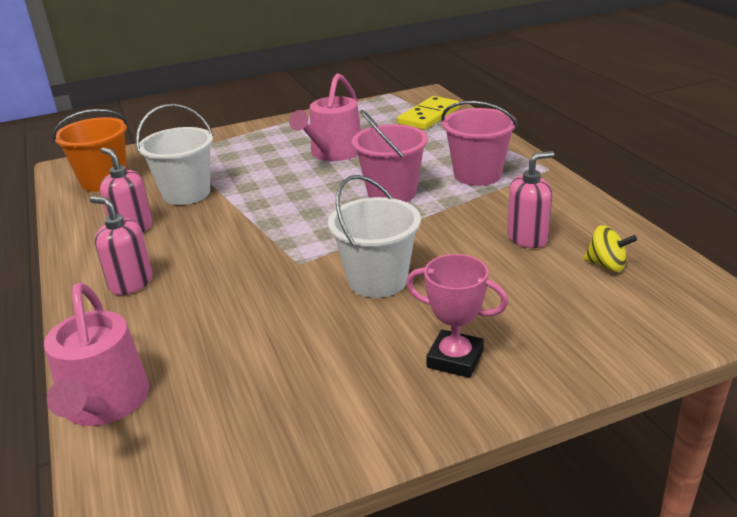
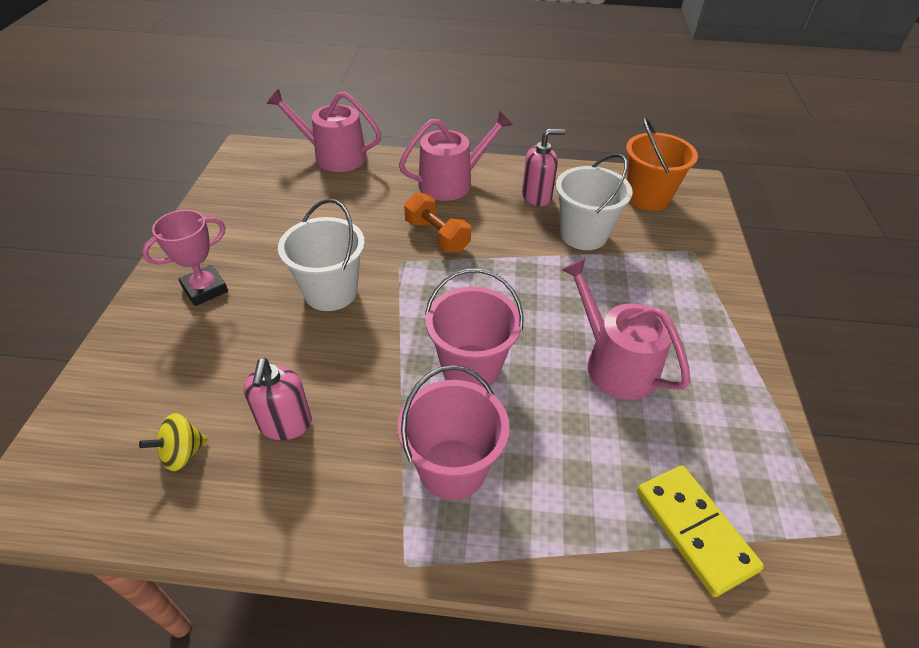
camera: 115 degrees right, 15 degrees up
(131, 283) = (451, 183): pink soap dispenser -> pink watering can
(242, 258) = (437, 236): none -> orange dumbbell

